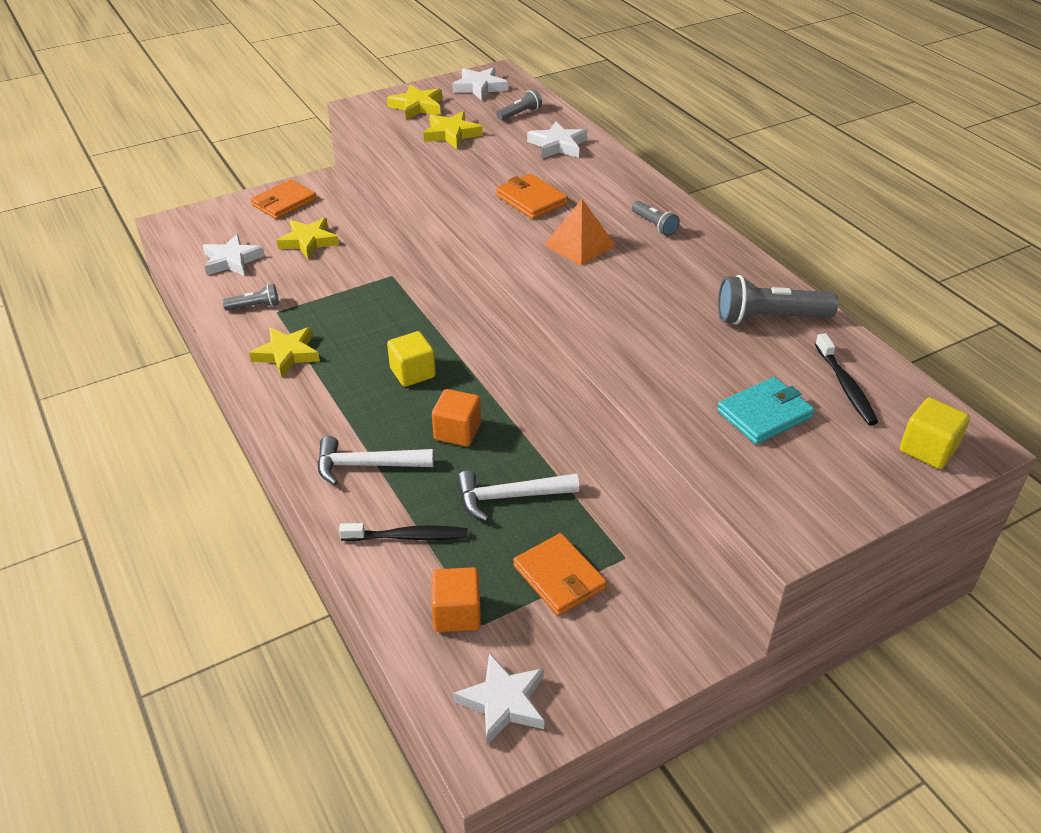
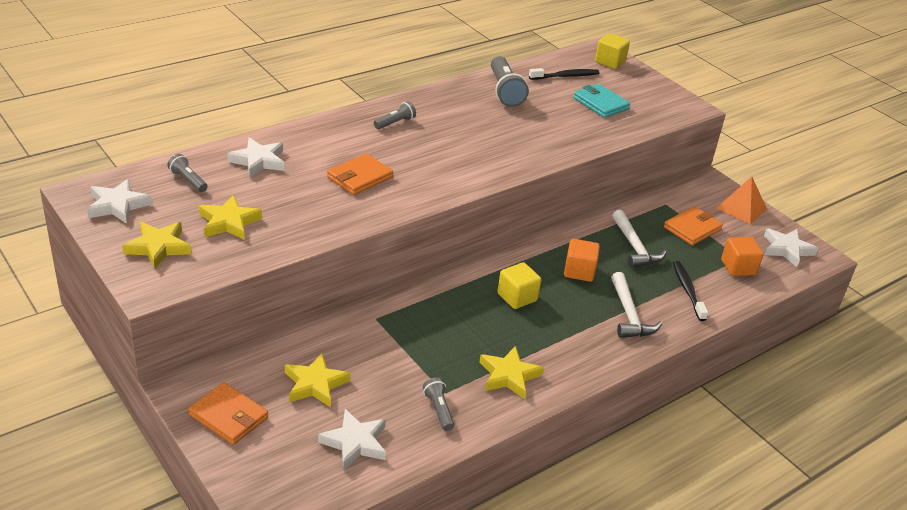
camera: 100 degrees left, 5 degrees down
(579, 244) = (428, 156): orange pyramid -> orange pyramid (741, 208)

